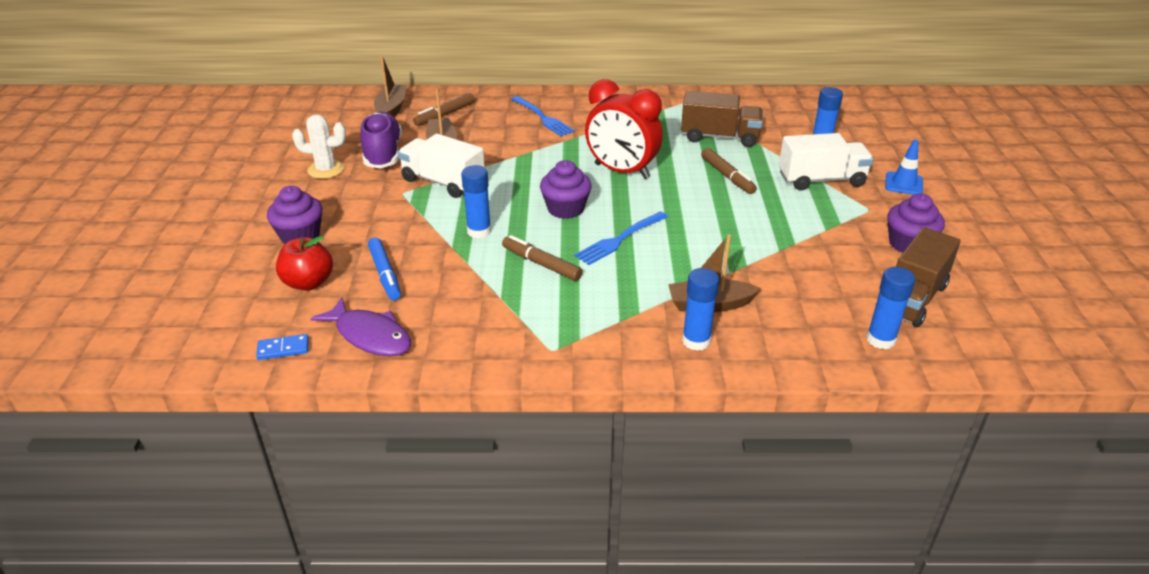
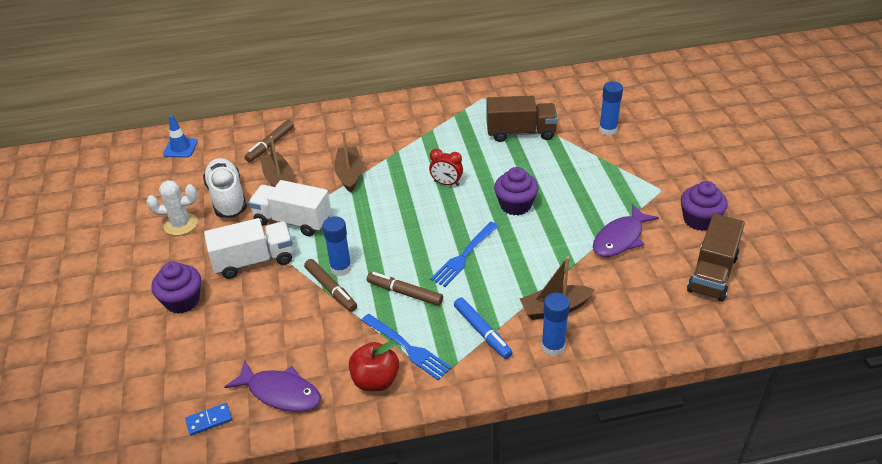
camera: 10 degrees left, 5 degrees up
(308, 283) = (207, 349): red apple -> red apple (375, 380)
(383, 153) = (227, 198): purple shoe -> white shoe
(385, 274) = (272, 328): blue marker -> blue marker (482, 332)
(391, 109) = (218, 146): brown boat -> brown boat (349, 174)
(543, 117) = (360, 135): blue fork -> blue fork (407, 348)
(565, 209) = (409, 231): purple cupcake -> purple cupcake (515, 205)
(621, 171) = (446, 183): red clock -> red clock, size x0.49
(727, 176) = (537, 174): brown marker -> brown marker (331, 289)
(807, 248) = (620, 238): none -> purple fish
(821, 180) = (616, 165): white truck -> white truck (254, 261)
(880, 339) = (696, 318): blue glue stick -> none
(903, 184) = (683, 158): blue traffic cone -> blue traffic cone (180, 148)

